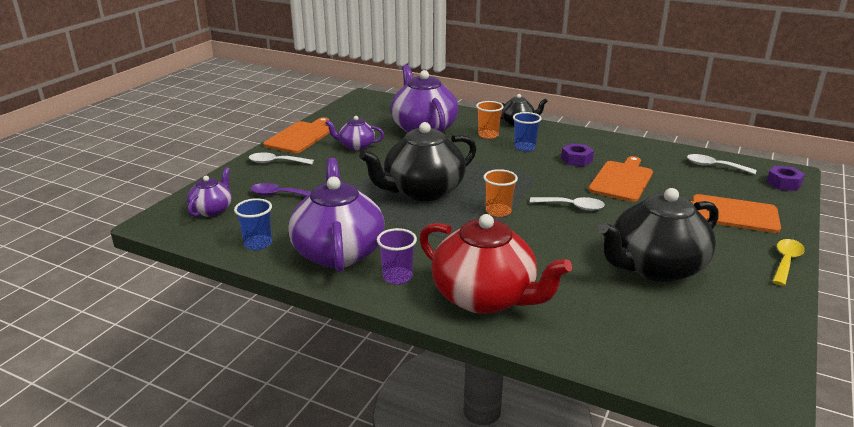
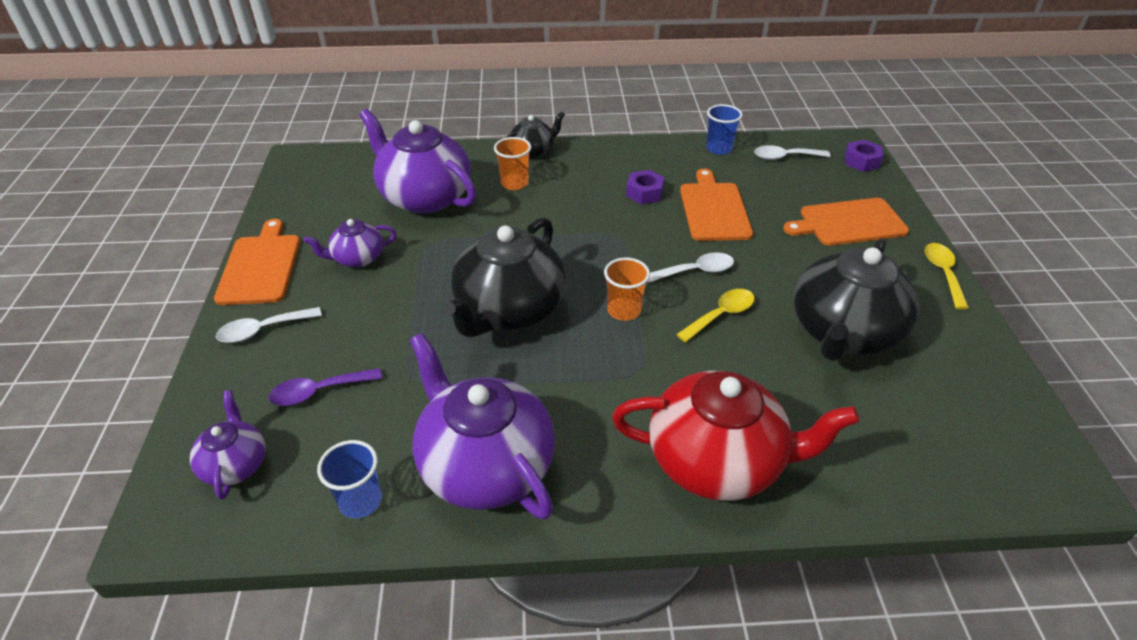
camera: 30 degrees left, 15 degrees up
(397, 277) = (593, 475): purple cup -> none
(524, 147) = (572, 191): blue cup -> blue cup (718, 148)
(566, 232) = (721, 315): none -> yellow spoon

